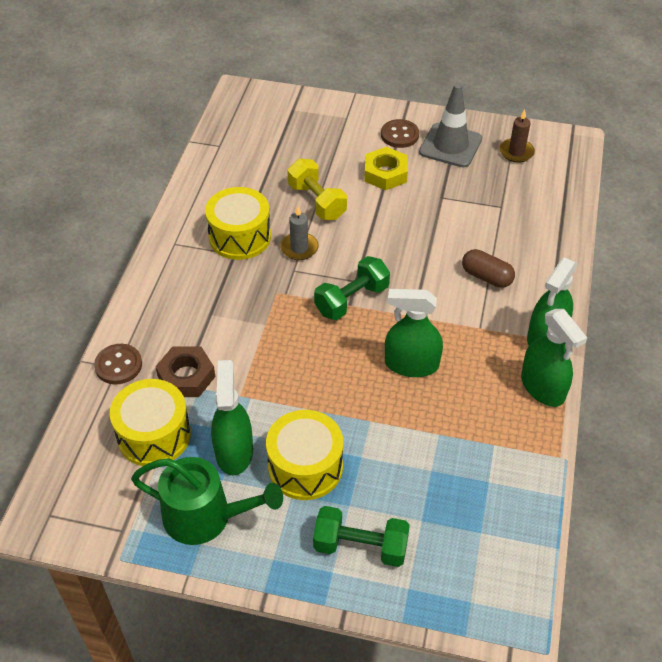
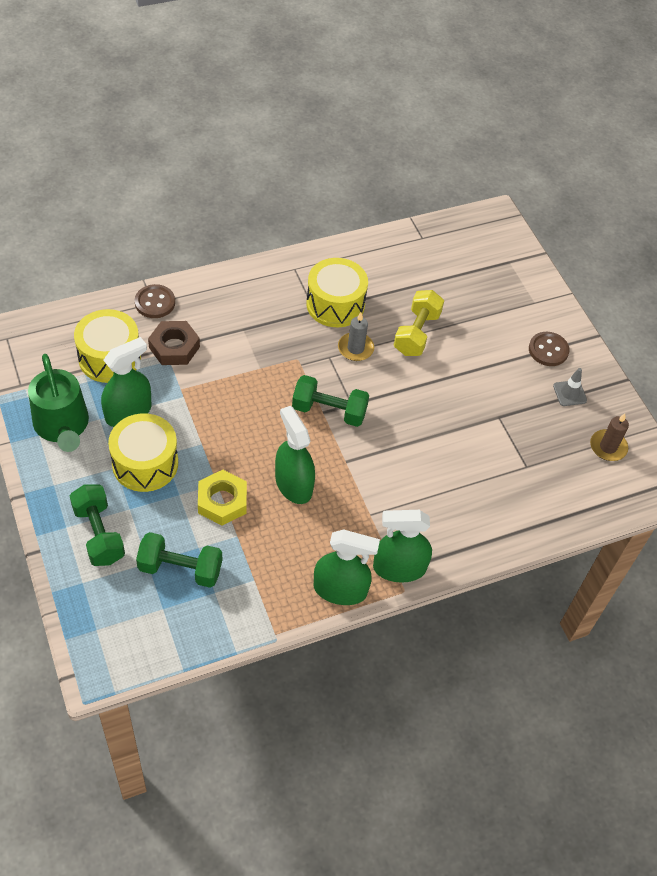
camera: 50 degrees right, 5 degrees up
(385, 173) = (491, 363): yellow nut -> yellow nut (222, 501)
(445, 496) = (180, 568): none -> green dumbbell
(450, 145) = (569, 393): grey traffic cone -> grey traffic cone, size x0.51
(486, 277) = (432, 493): brown capsule -> none
(542, 387) = (340, 589): green spray bottle -> green spray bottle turned 105 degrees counterclockwise

